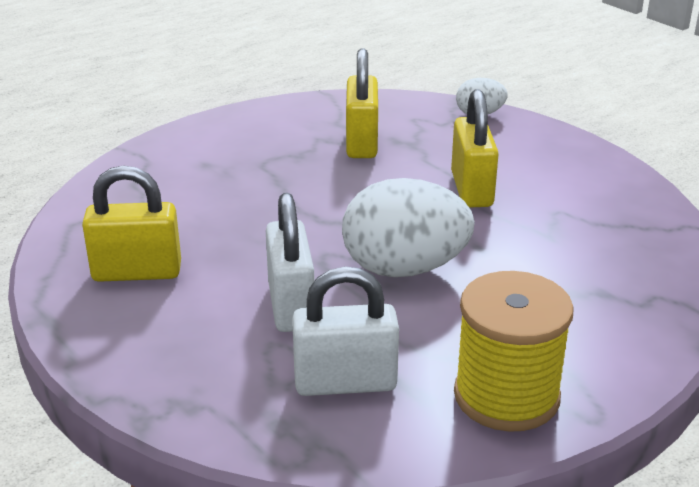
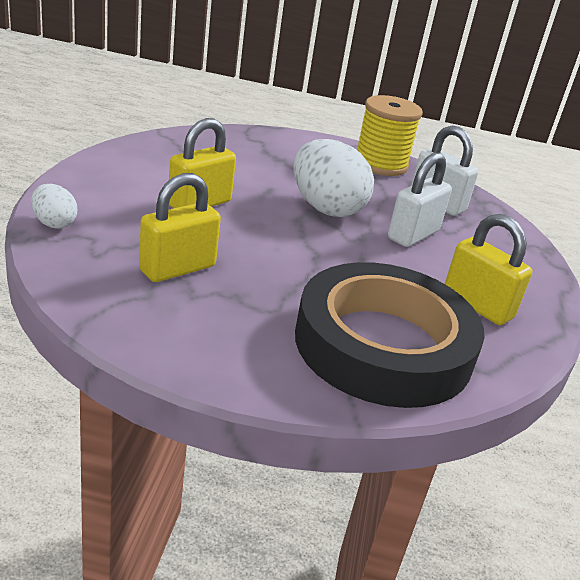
camera: 135 degrees left, 0 degrees up
(163, 191) = (383, 345): none -> black tape

